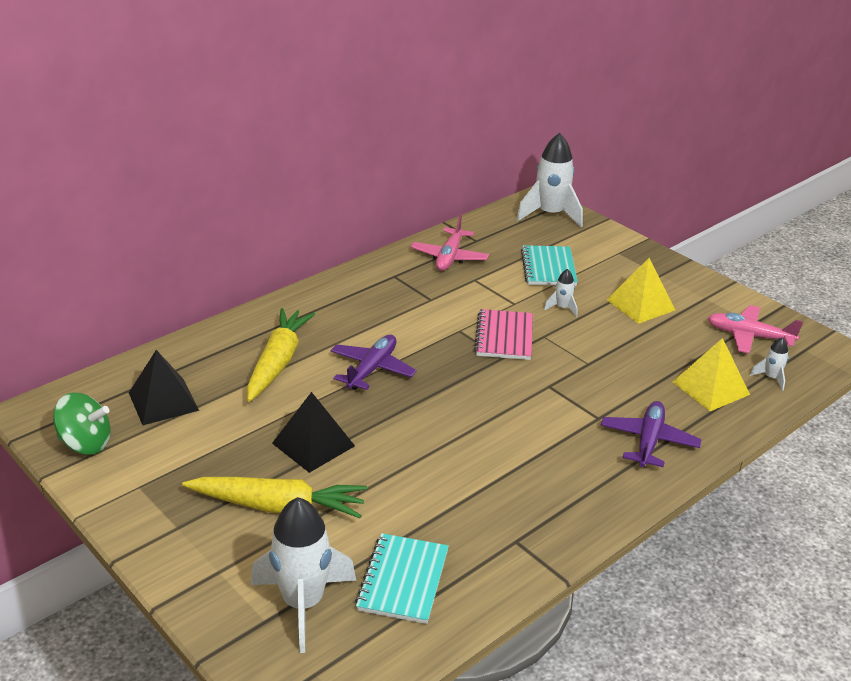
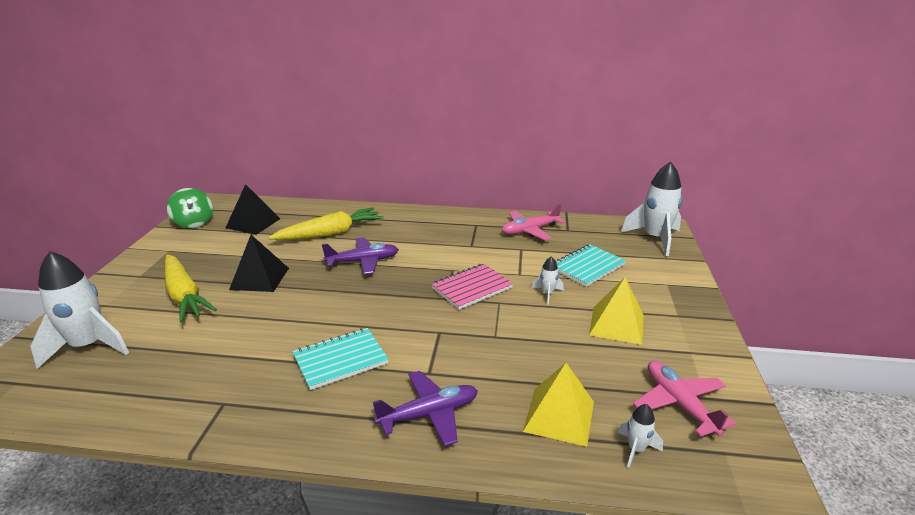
camera: 50 degrees right, 5 degrees down
(403, 580) = (138, 373): turquoise notebook -> turquoise notebook (340, 360)

